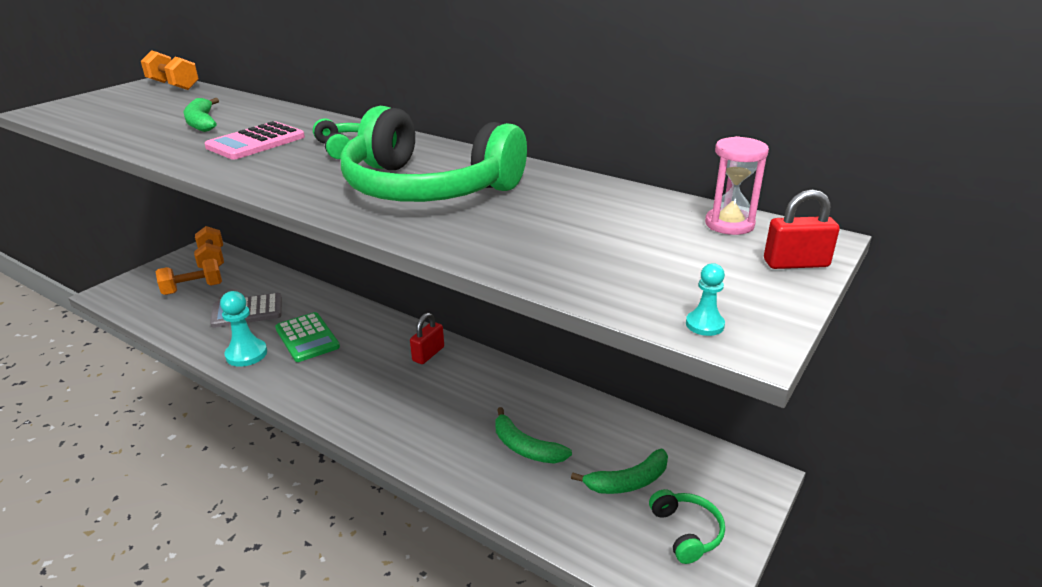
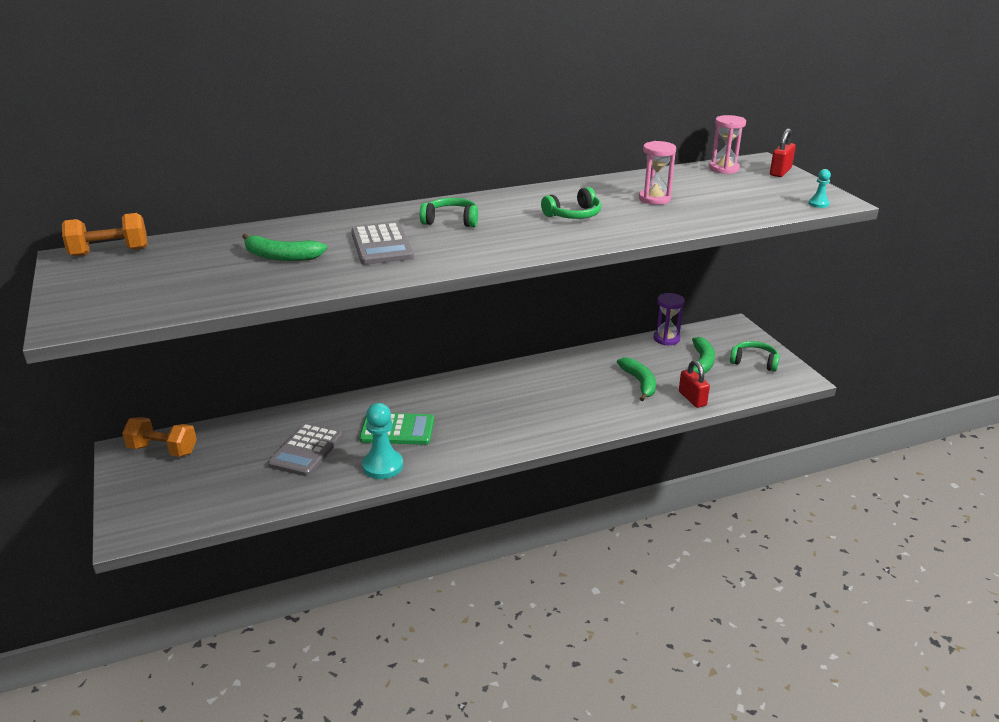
camera: 55 degrees left, 0 degrees up
(193, 289) = (211, 473): orange dumbbell -> none
(256, 142) = (381, 245): pink calculator -> grey calculator
(428, 188) = (574, 215): green headphones -> green headphones, size x0.43
(428, 354) = (493, 384): red padlock -> red padlock (692, 399)
(526, 447) = (639, 383): green banana -> green banana turned 90 degrees counterclockwise
(540, 212) = (654, 199): none -> pink hourglass
(649, 431) = (666, 339): none -> purple hourglass

